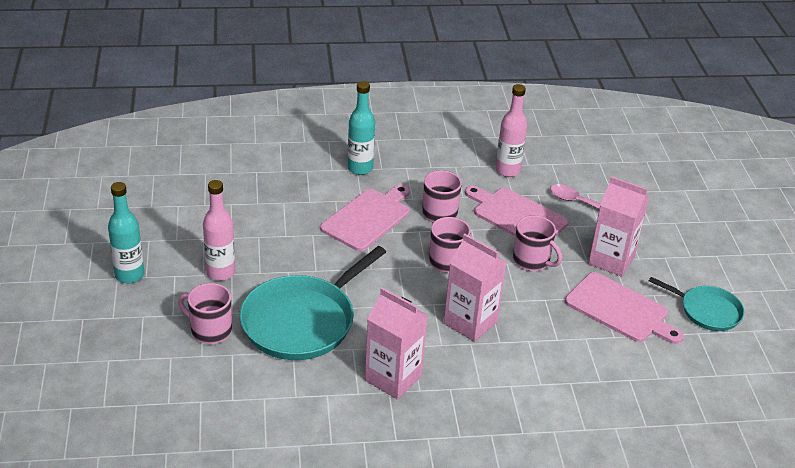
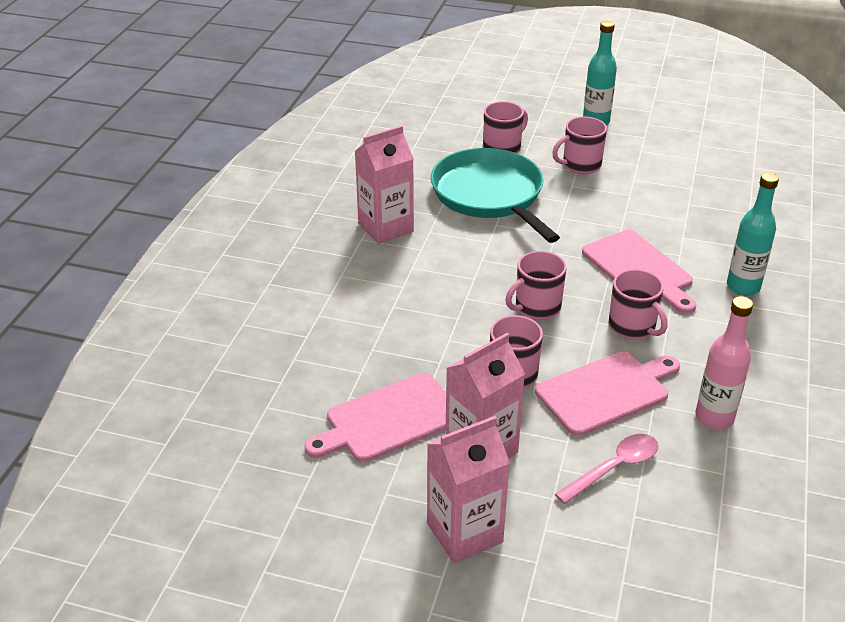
camera: 115 degrees right, 0 degrees up
(220, 272) = (580, 165): pink bottle -> pink mug
(470, 323) = (432, 295): pink carton -> pink carton (464, 533)
(707, 311) = (340, 505): turquoise pan -> none

